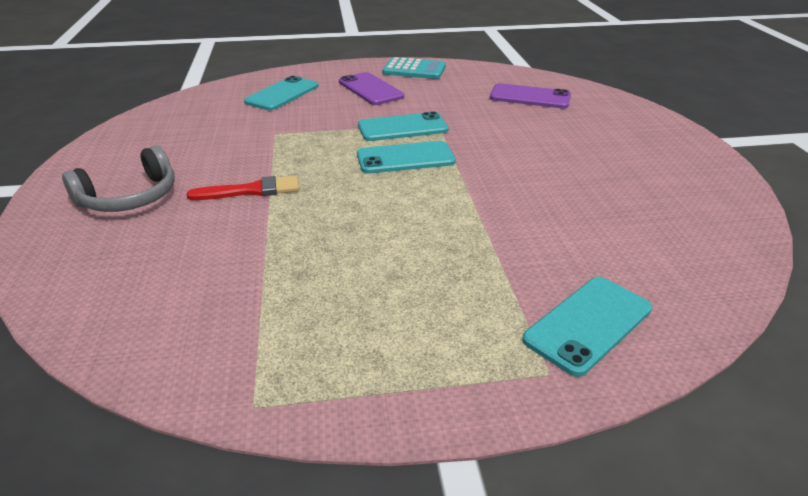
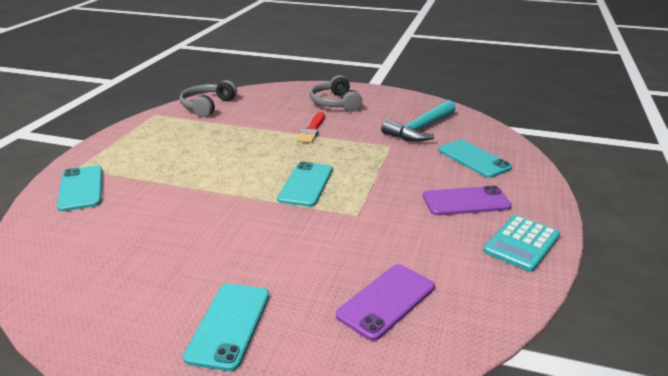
camera: 115 degrees right, 5 degrees down
(176, 340) = (207, 106): none -> grey headphones
(216, 125) = (420, 129): none -> turquoise hammer
(402, 128) = (361, 196): turquoise phone -> turquoise phone (229, 325)

